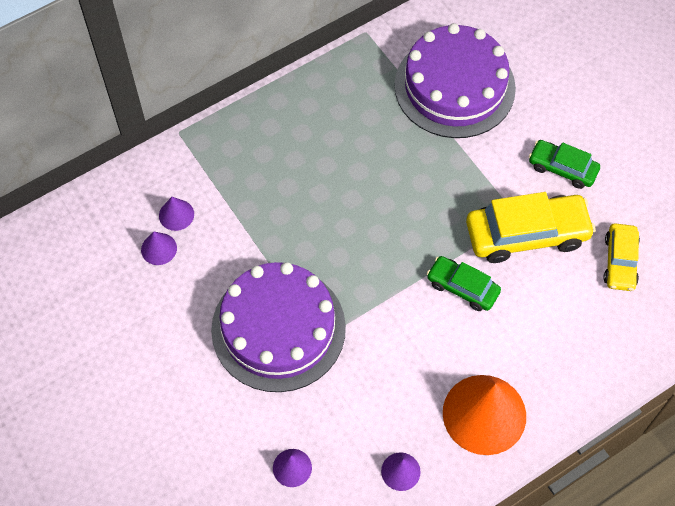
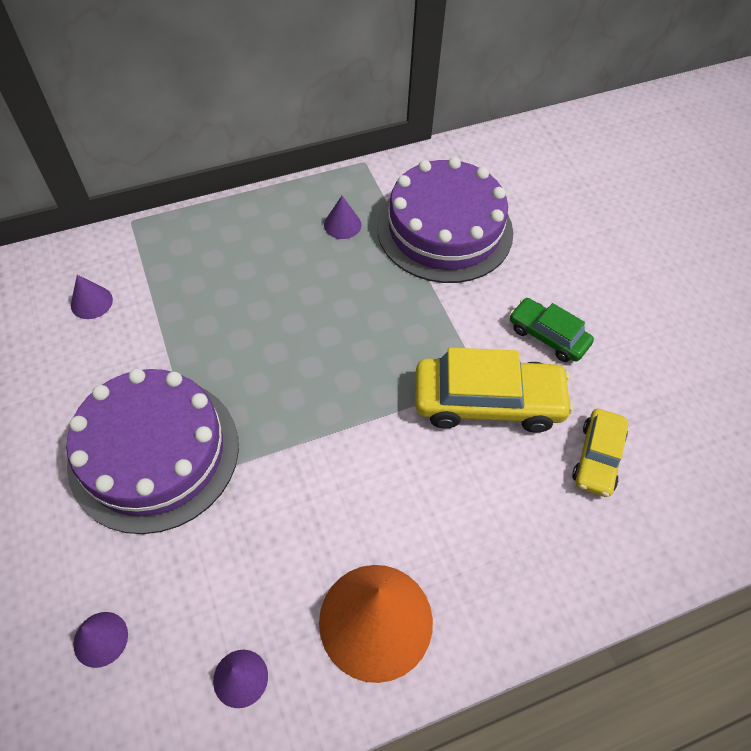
camera: 10 degrees right, 5 degrees down
(159, 249) = (56, 334): purple cone -> purple cone (342, 224)
(462, 287) = (393, 449): green car -> none

